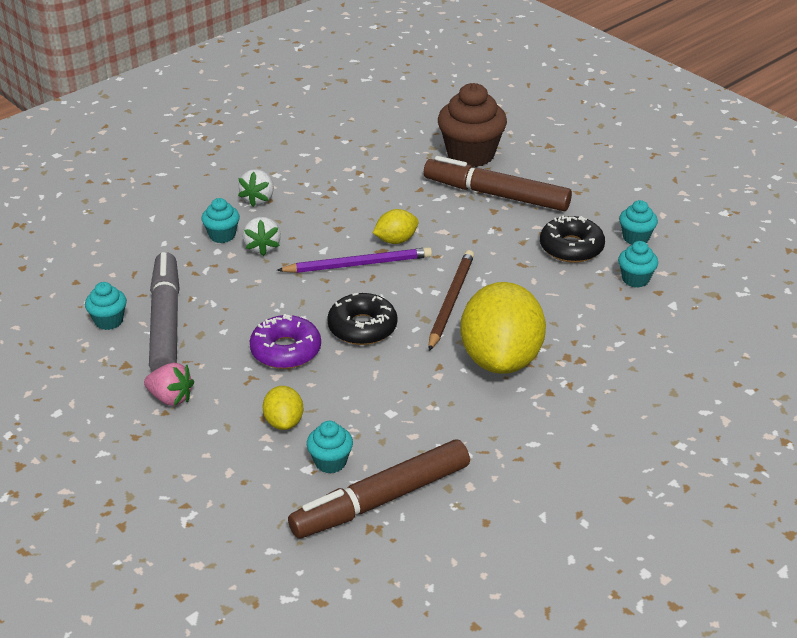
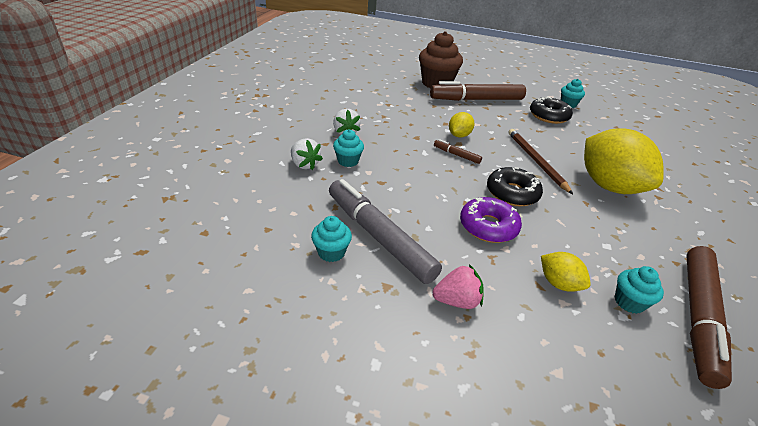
camera: 35 degrees left, 0 degrees up
(262, 247) = (384, 161): white strawberry -> white strawberry (304, 164)
(357, 264) = (456, 155): purple pencil -> brown marker
(635, 279) = (598, 123): turquoise cupcake -> none

